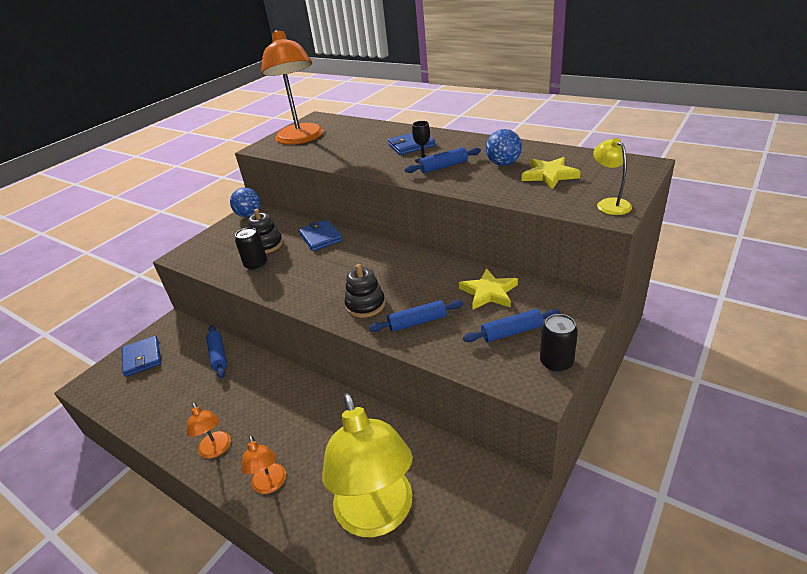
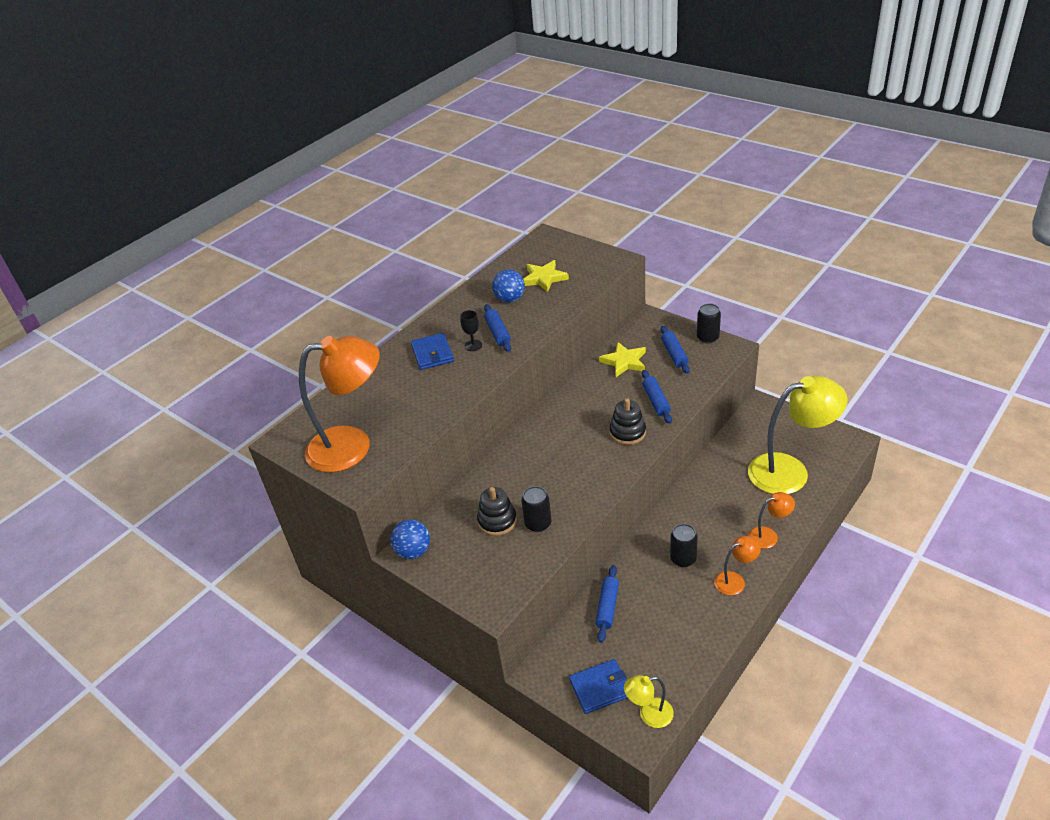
camera: 85 degrees left, 5 degrees up
(218, 355) = (607, 607): blue rolling pin -> blue rolling pin turned 60 degrees counterclockwise
(257, 405) = (683, 559): none -> black can
(321, 237) = (498, 474): blue wallet -> none
(609, 204) = (601, 258): yellow lamp -> yellow lamp (649, 715)

